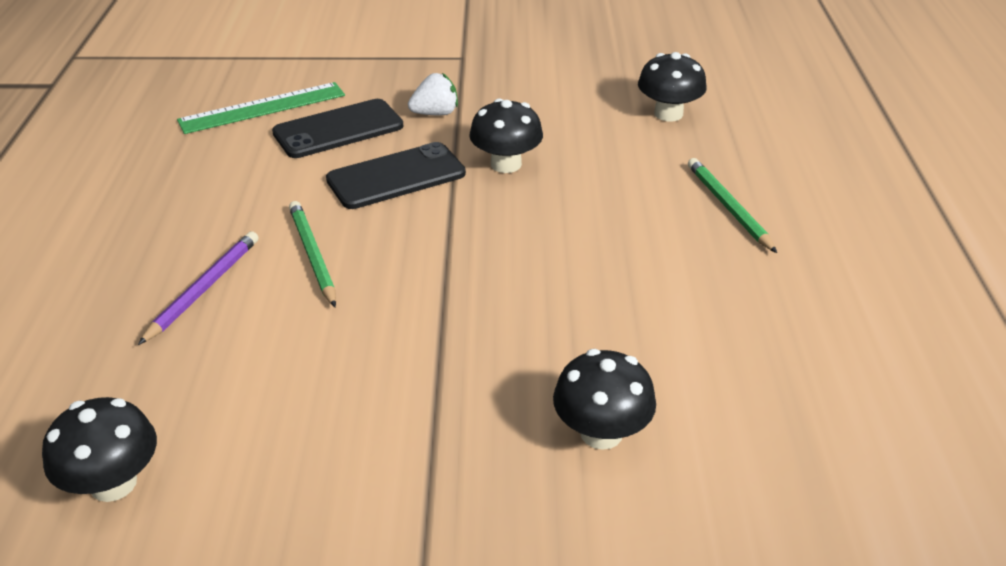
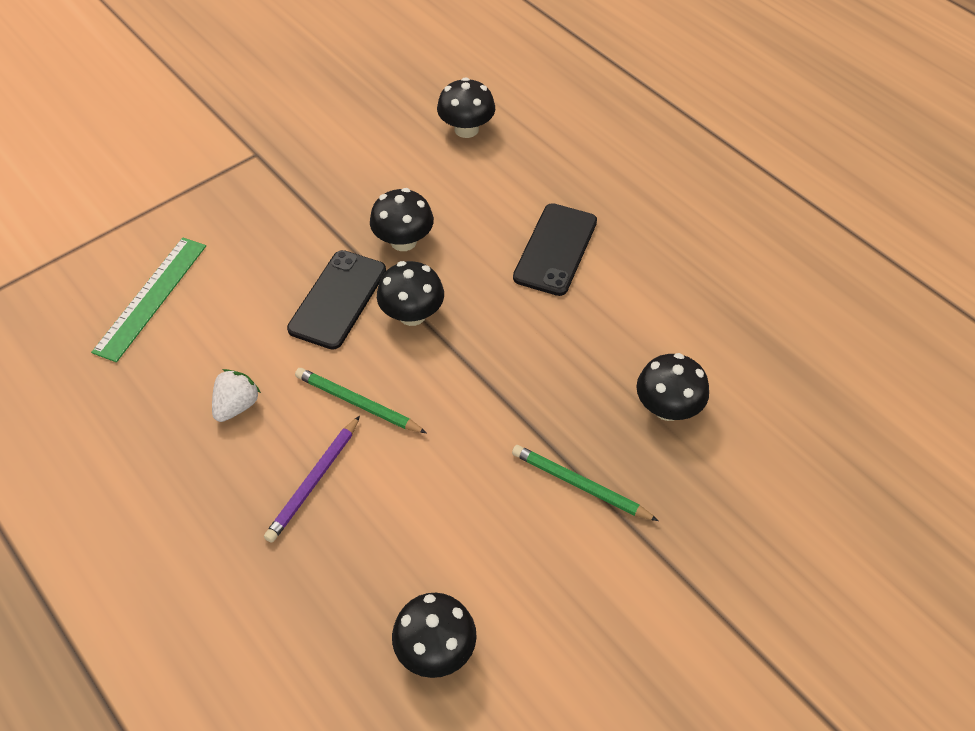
camera: 40 degrees left, 15 degrees up
(204, 289) = (314, 481): purple pencil -> purple pencil turned 135 degrees counterclockwise
(338, 129) = (241, 282): black phone -> black phone (555, 249)
(435, 113) = (300, 223): white strawberry -> white strawberry (237, 406)
(444, 218) = (412, 314): none -> black mushroom
(728, 207) = (580, 193): green pencil -> green pencil (580, 485)

